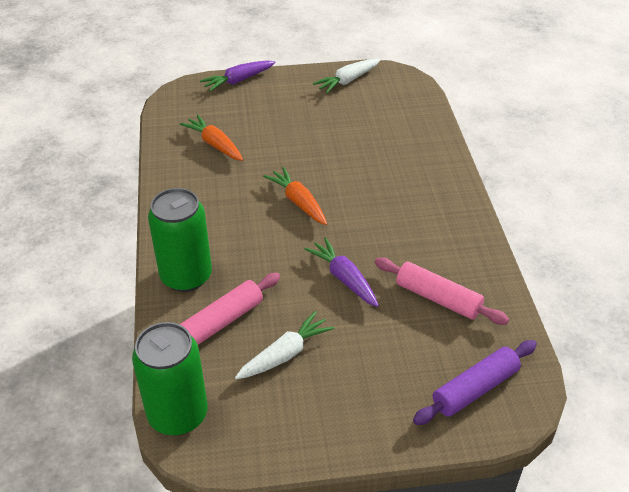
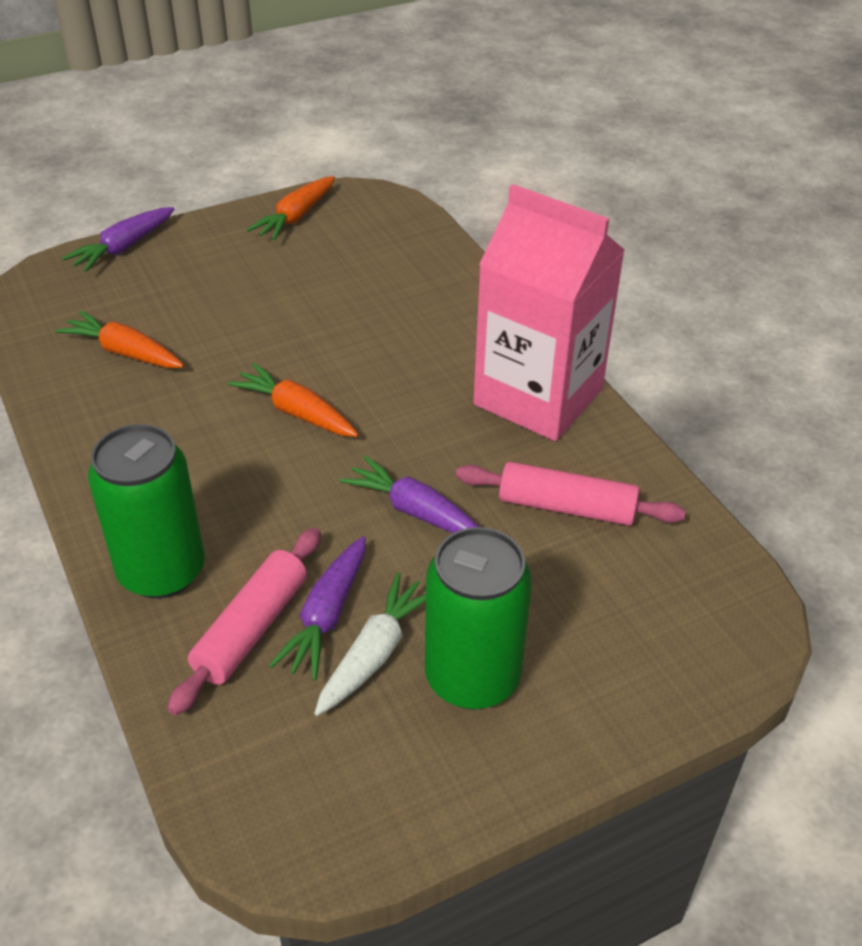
camera: 20 degrees left, 0 degrees up
(178, 414) = (240, 803): green can -> green can (472, 677)
(266, 326) = (326, 616): none -> purple carrot
(347, 81) = (295, 217): white carrot -> orange carrot
(450, 226) = (538, 397): none -> pink carton
(475, 389) = (678, 627): purple rolling pin -> none

